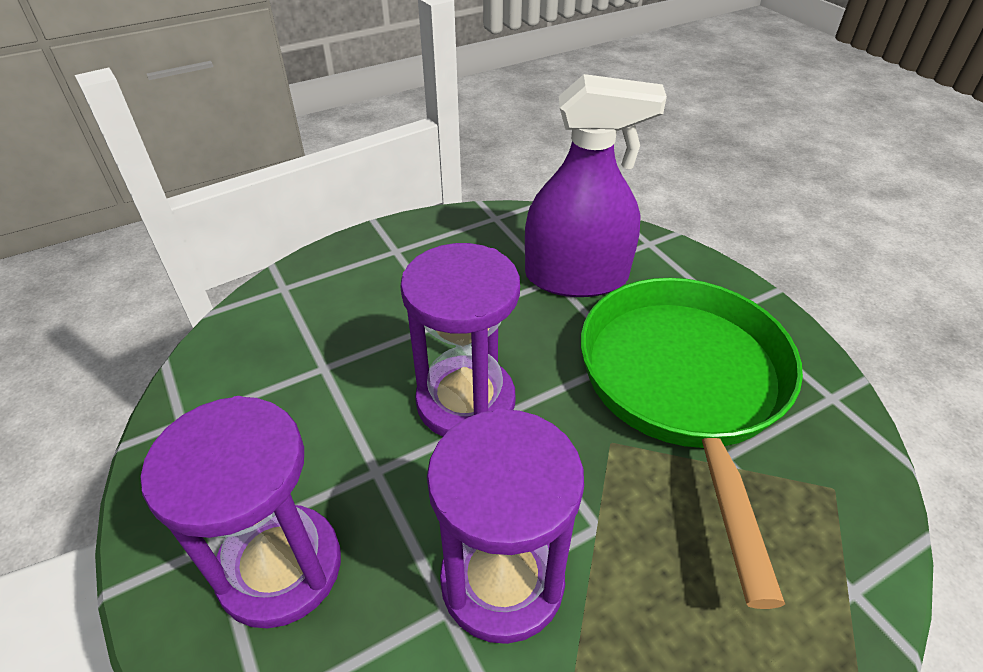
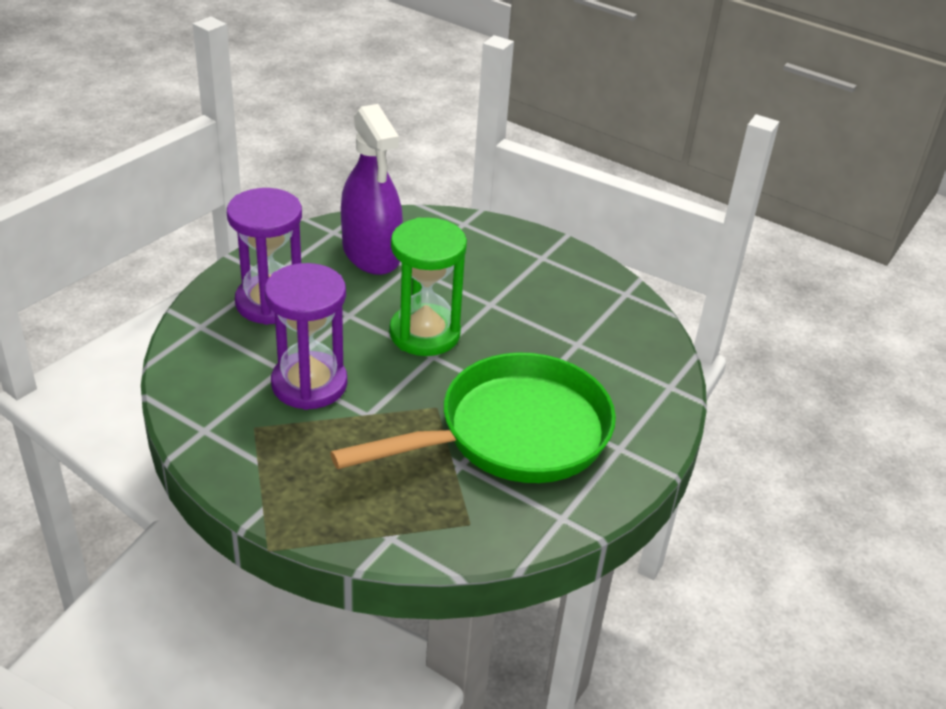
camera: 60 degrees right, 5 degrees down
(465, 401) = (424, 333): purple hourglass -> green hourglass
(576, 277) = (589, 354): purple spray bottle -> purple spray bottle (371, 253)

